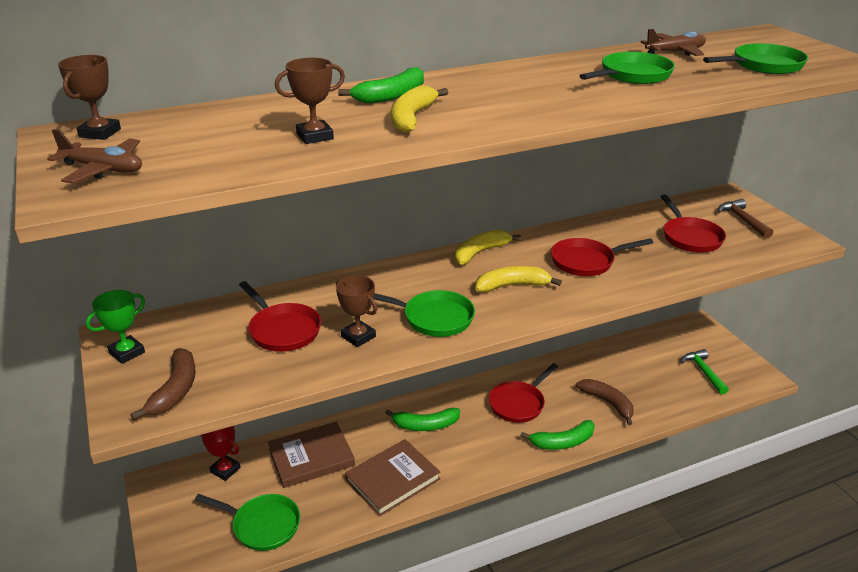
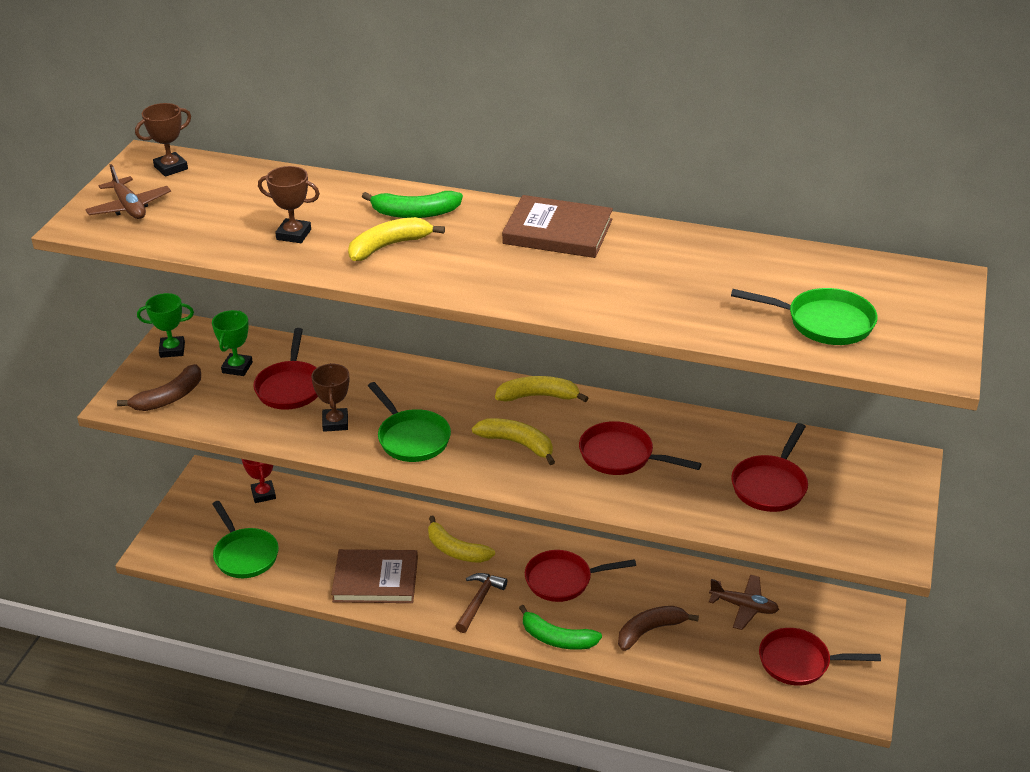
camera: 40 degrees right, 5 degrees up
(212, 338) = (237, 367): none -> green trophy
(311, 457) = (335, 522): brown book -> brown book (557, 232)
(425, 425) = (456, 550): green banana -> yellow banana
(607, 403) = (650, 631): brown banana -> brown banana turned 120 degrees counterclockwise
(632, 75) = (661, 278): green pan -> none
(675, 52) = (772, 265): brown plane -> brown plane (744, 607)
(703, 372) = (799, 662): green hammer -> red pan
(743, 220) = (866, 497): brown hammer -> brown hammer (479, 601)

